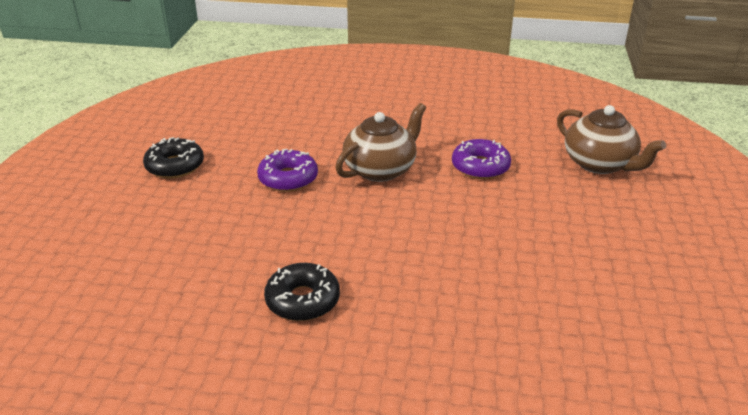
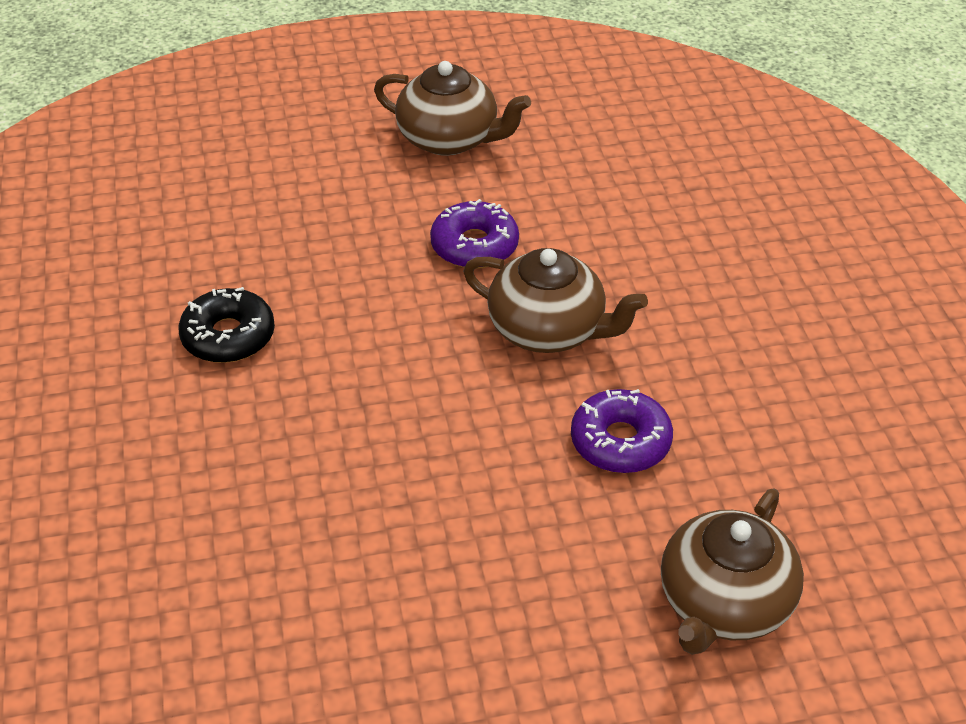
camera: 70 degrees right, 10 degrees up
(175, 166) = (450, 139): black donut -> brown teapot

